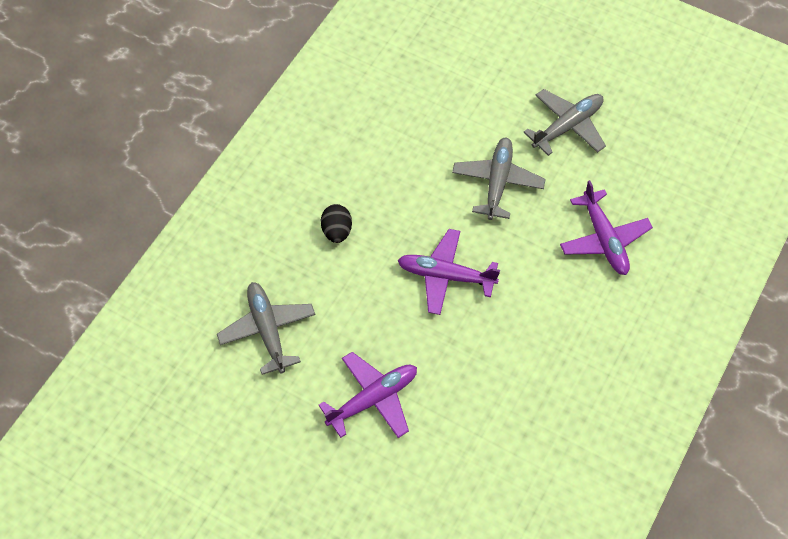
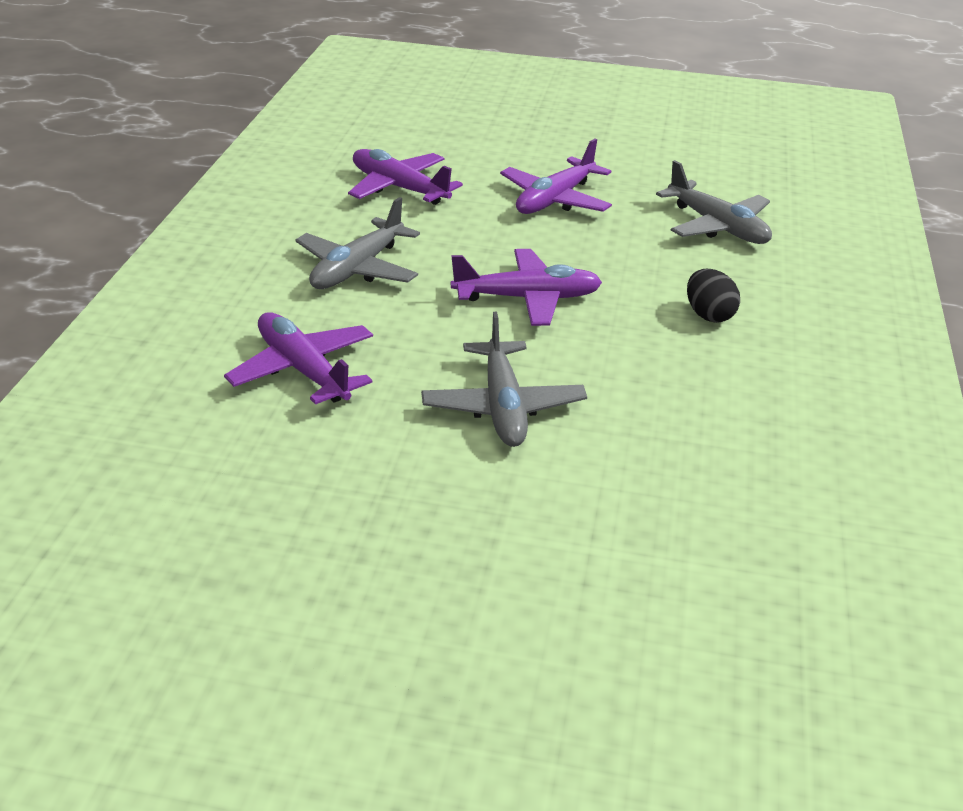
camera: 160 degrees right, 25 degrees down
(493, 449) = (399, 188): none -> purple plane
(567, 126) = (407, 509): grey plane -> grey plane (357, 269)

